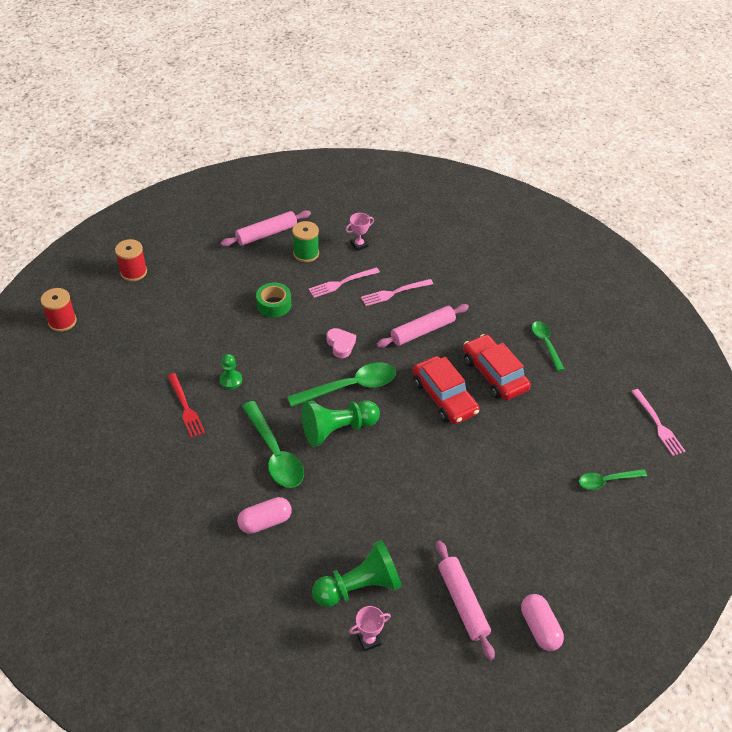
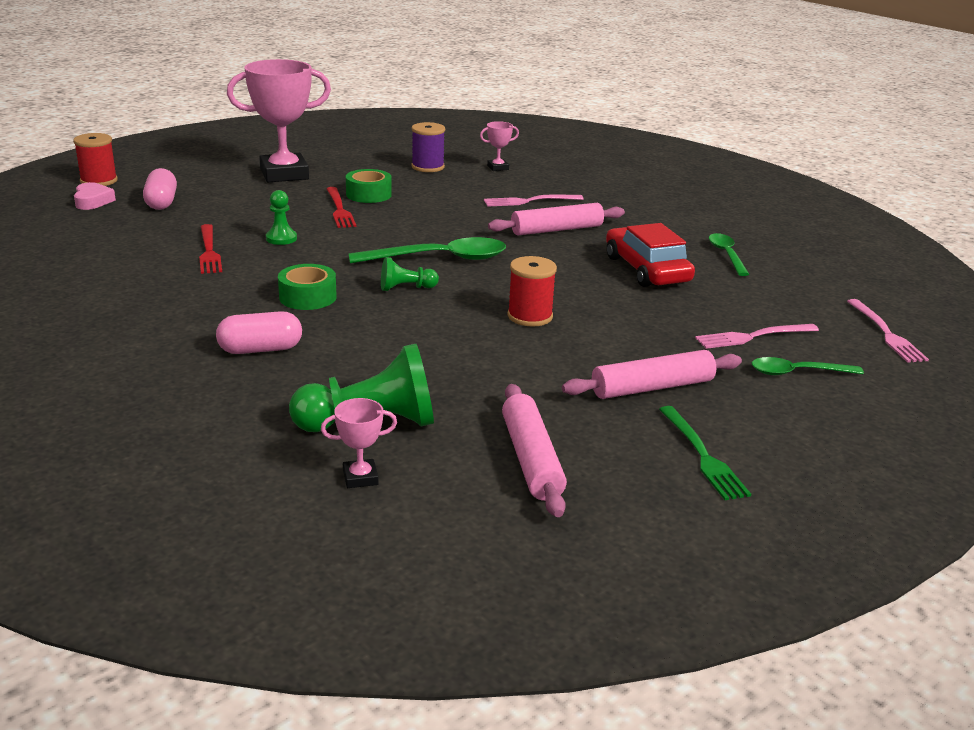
camera: 10 degrees right, 20 degrees down
(133, 272) = (209, 159): red spool -> red spool (530, 316)
(200, 285) = (284, 174): none -> pink trophy
(259, 331) = (340, 210): none -> red fork
(266, 234) = (385, 151): pink rolling pin -> pink rolling pin (652, 388)
(275, 453) = (308, 297): green spoon -> green tape
(306, 253) = (428, 167): green spool -> purple spool
(338, 429) = (406, 288): green pawn -> green pawn, size x0.52
(341, 283) = (462, 189): pink fork -> pink fork (752, 337)
(341, 345) = (441, 229): pink heart -> pink heart (92, 201)
(444, 397) = (568, 279): red car -> none
(539, 628) = (654, 502): pink capsule -> pink capsule (161, 202)
(561, 579) = (703, 456): none -> green fork

